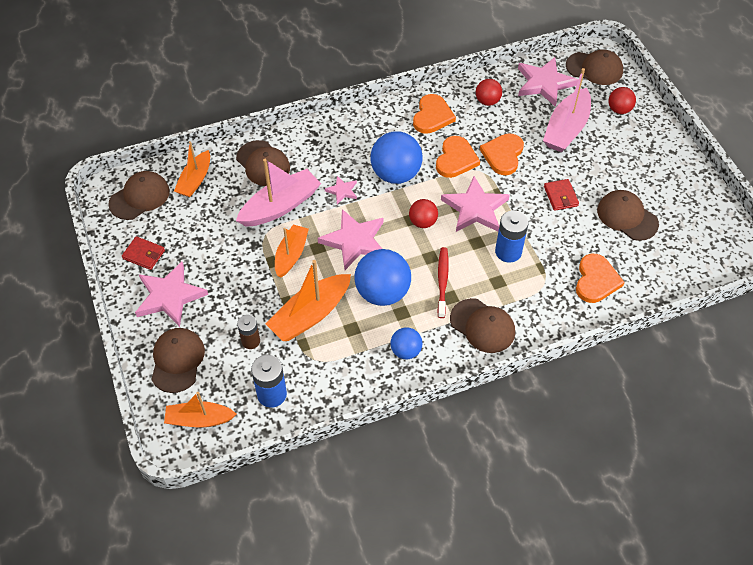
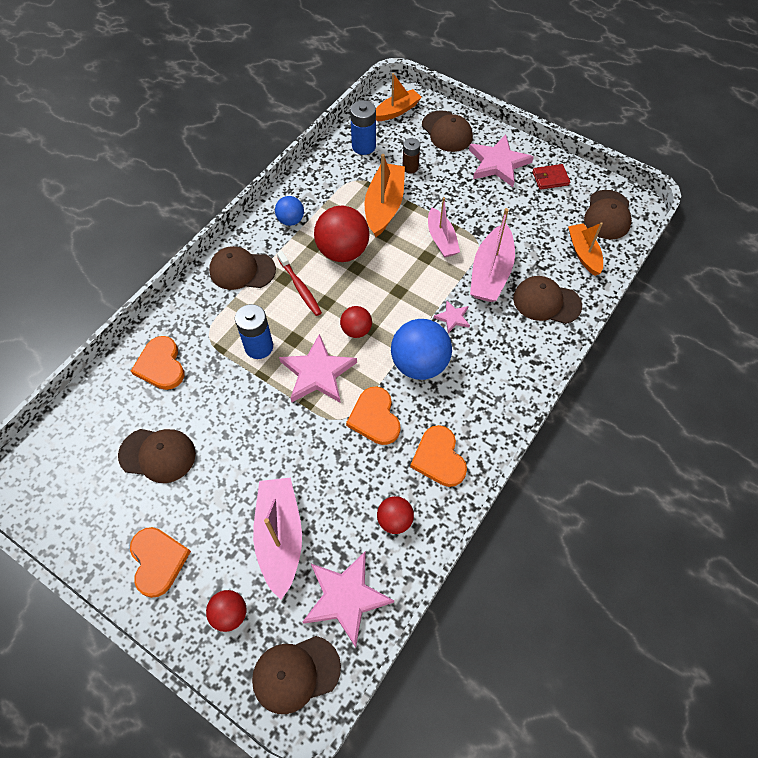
camera: 145 degrees right, 5 degrees up
(291, 255) = (441, 239): orange boat -> pink boat
(354, 241) = (401, 279): pink star -> none
(382, 292) = (343, 251): blue ball -> red ball
(503, 155) = (330, 454): orange heart -> orange heart (158, 561)
(560, 196) = (240, 438): red wallet -> none

